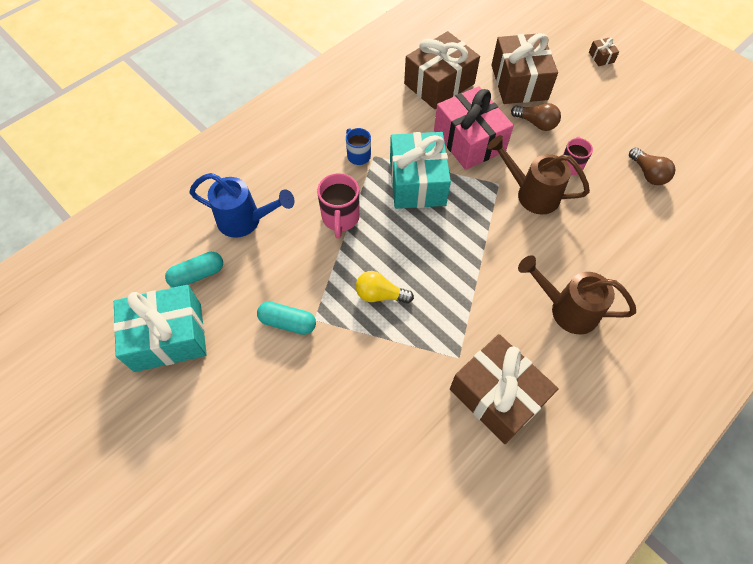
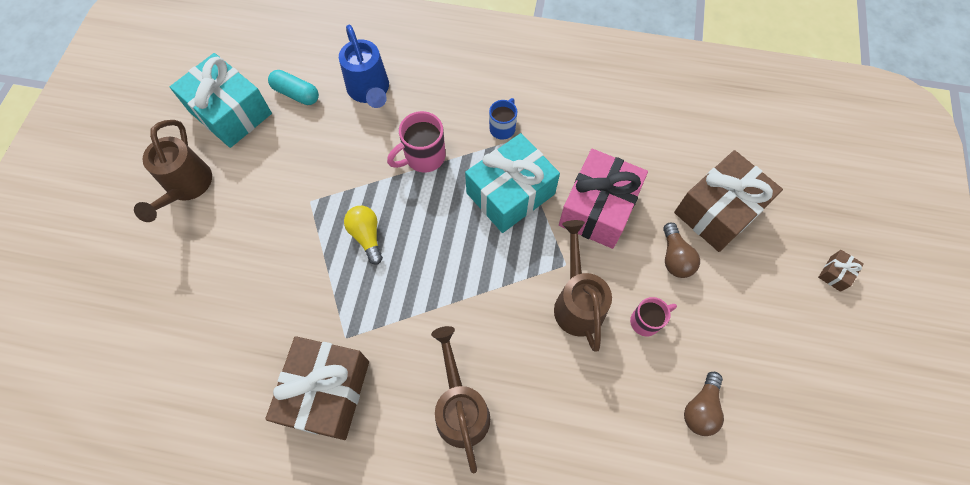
camera: 55 degrees right, 5 degrees up
(216, 413) = (187, 187): none -> brown watering can
(288, 322) = (294, 184): turquoise capsule -> none
(439, 84) = (648, 141): brown gift -> none

